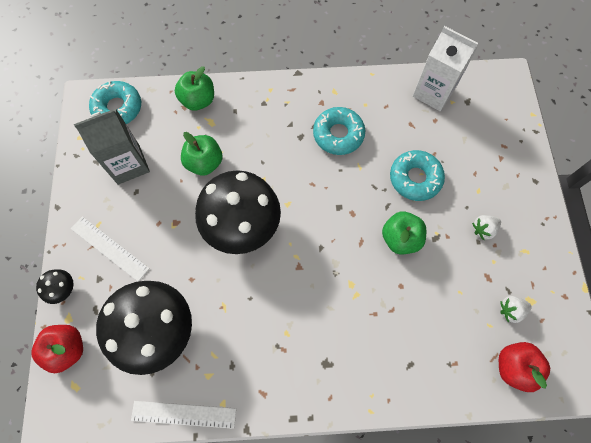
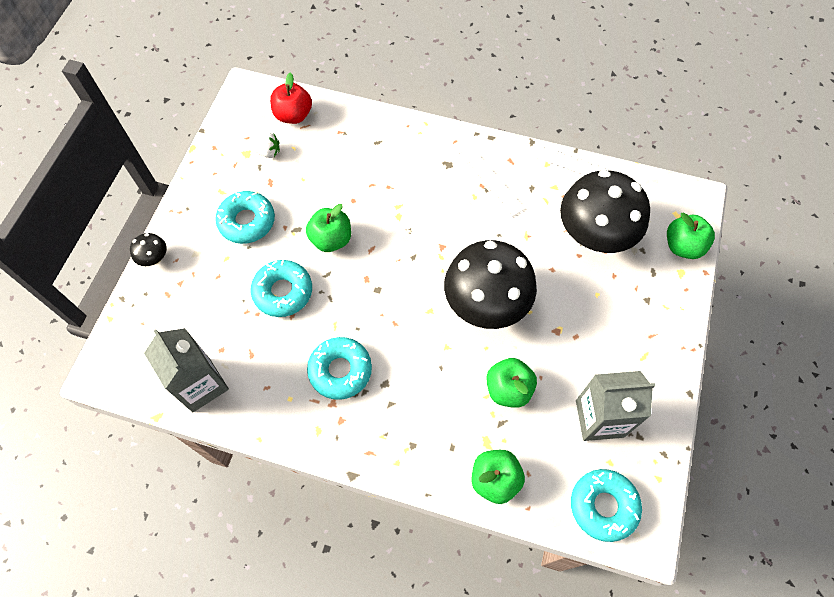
camera: 160 degrees left, 5 degrees down
(63, 289) = (685, 301): black mushroom -> black mushroom (154, 258)
(67, 349) = (683, 246): red apple -> green apple
(109, 248) = (633, 327): white ruler -> white ruler (490, 180)
(433, 93) = (201, 385): white carton -> grey carton
(483, 229) = (247, 221): white strawberry -> turquoise donut

